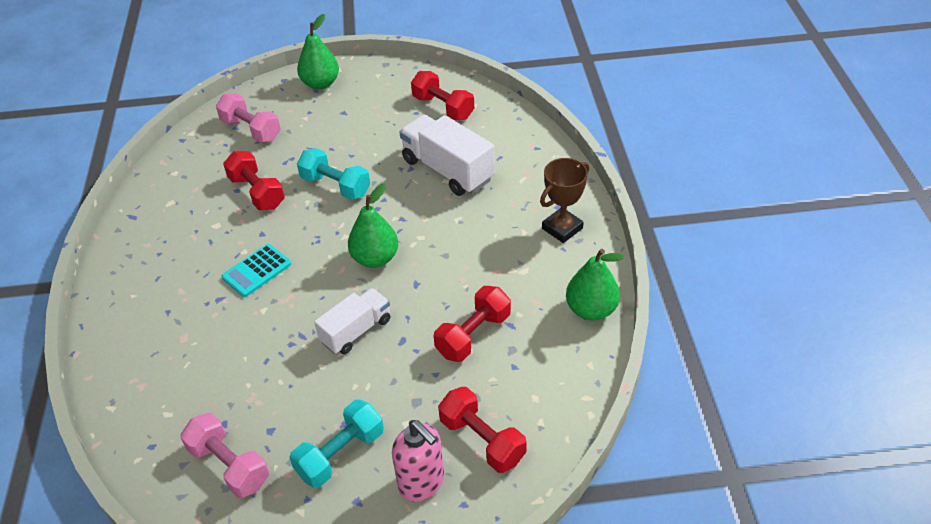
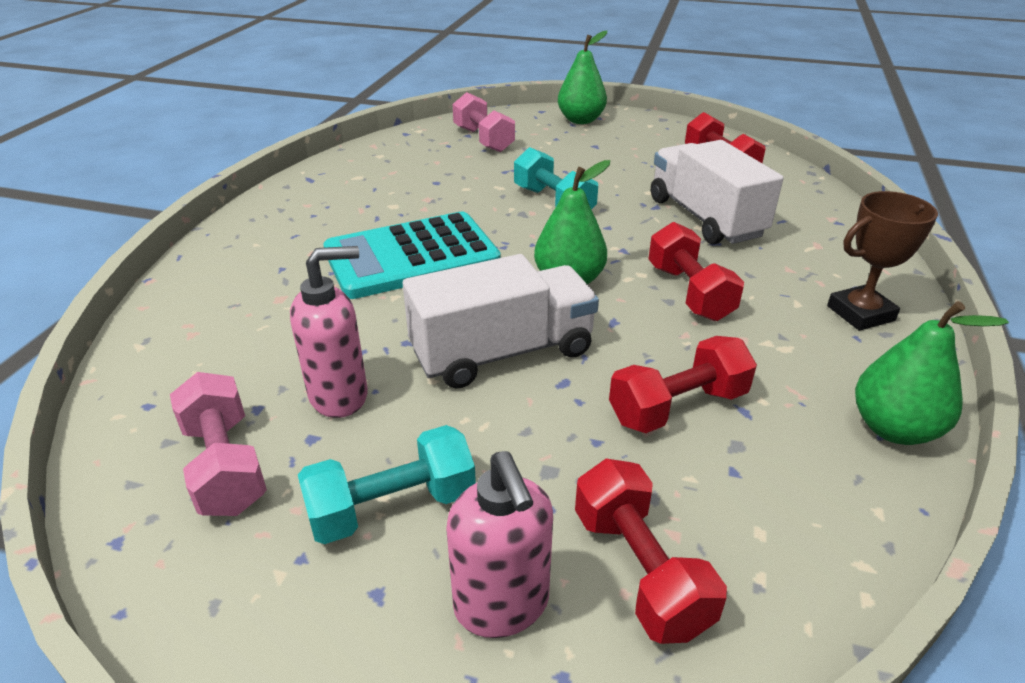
camera: 20 degrees right, 10 degrees down
(257, 192) = (457, 188): red dumbbell -> red dumbbell (689, 292)
(257, 271) = (411, 256): turquoise calculator -> turquoise calculator, size x1.91
(270, 397) = (340, 396): none -> pink soap dispenser
(356, 331) = (502, 352): white truck -> white truck, size x1.56

